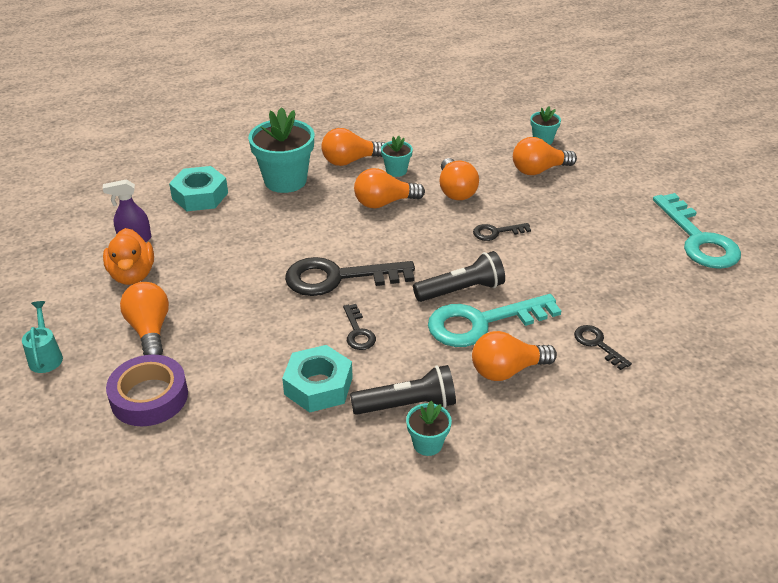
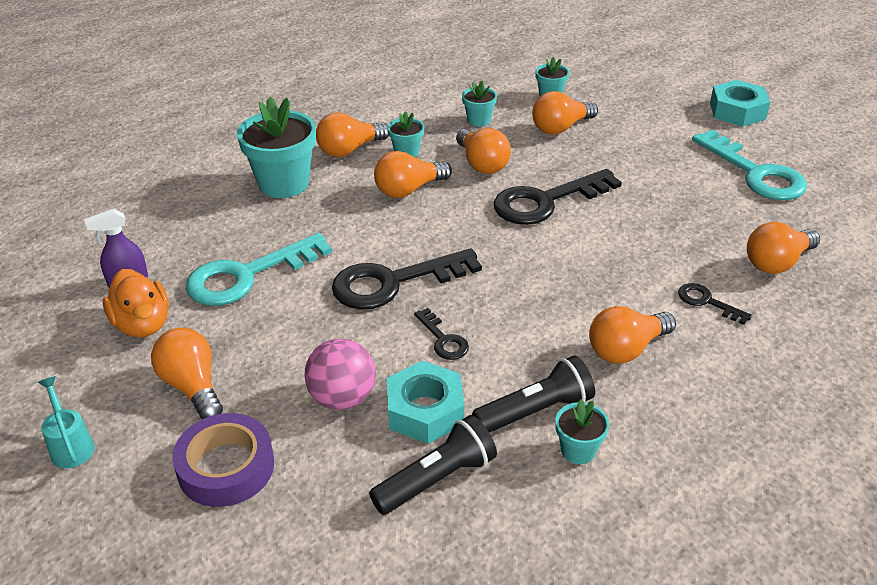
camera: 15 degrees left, 0 degrees up
(200, 196) = (188, 217): turquoise nut -> turquoise nut (737, 111)
(258, 362) = (342, 398): none -> pink ball
(461, 290) = (537, 271): black flashlight -> black flashlight (437, 479)
(470, 152) = (478, 120): none -> turquoise flower pot
(482, 323) = (575, 302): turquoise key -> turquoise key (247, 275)
(496, 232) = (546, 201): black key -> black key, size x2.08
(679, 322) = (777, 262): none -> orange light bulb

